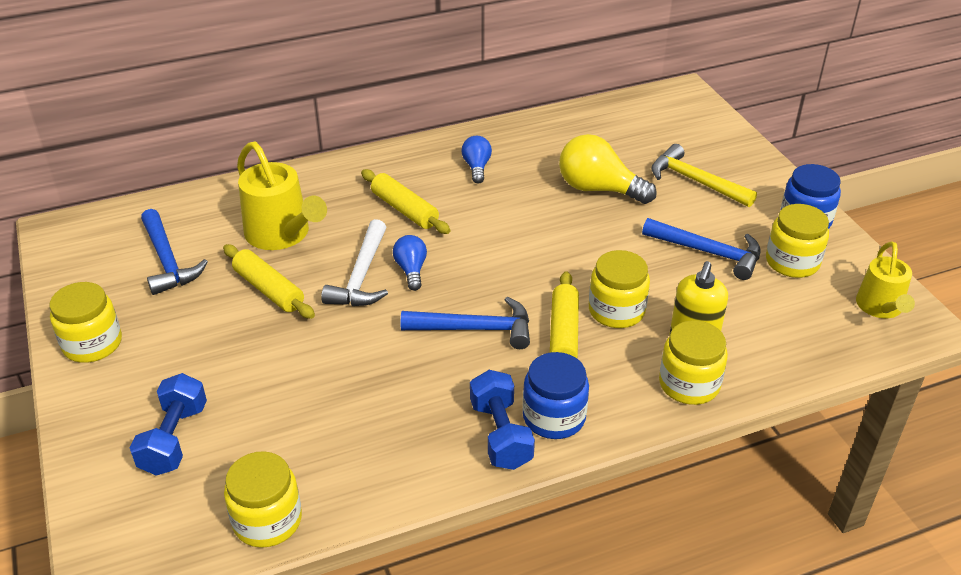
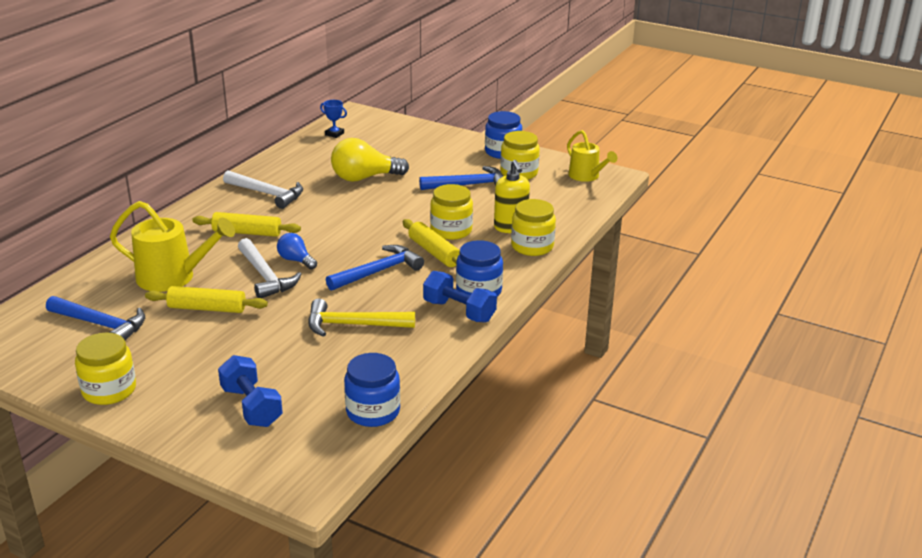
camera: 40 degrees left, 10 degrees down
(267, 520) = (373, 411): yellow jar -> blue jar
(477, 167) = (267, 194): blue light bulb -> white hammer
(630, 114) = (334, 134): none -> blue trophy
(695, 181) = (418, 154): yellow hammer -> yellow hammer (353, 325)

